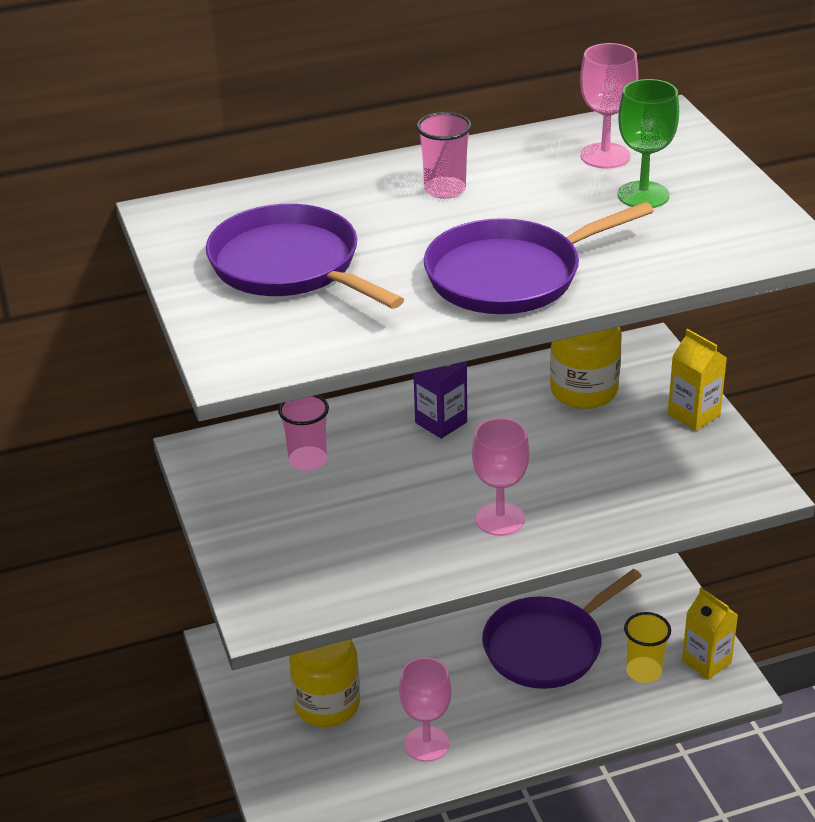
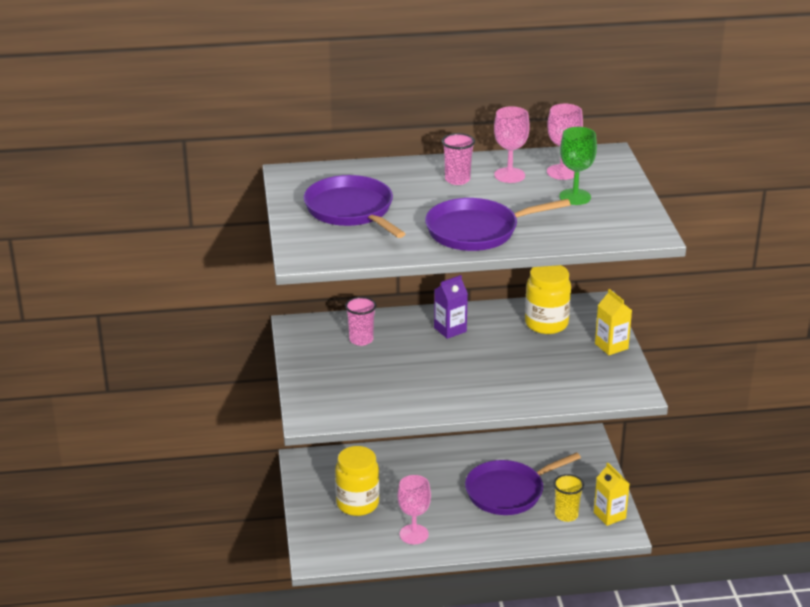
camera: 10 degrees right, 5 degrees down
(500, 519) = (468, 387): pink goblet -> pink goblet (509, 175)

